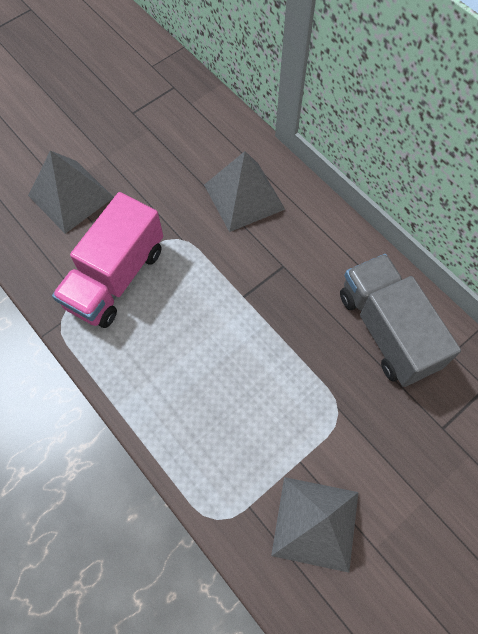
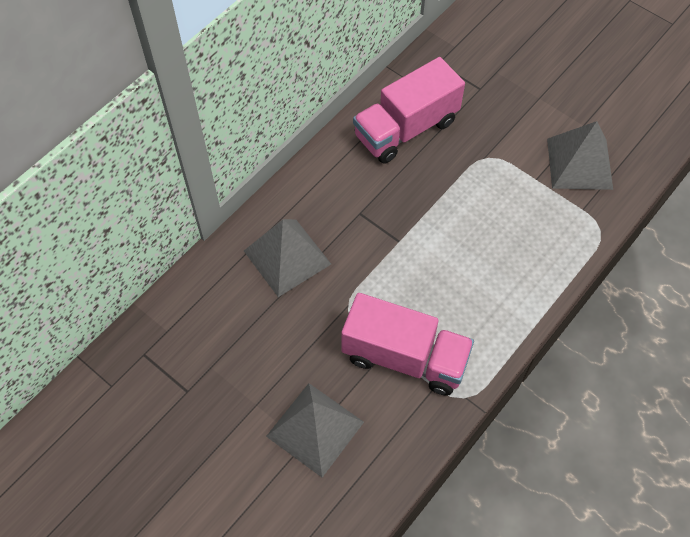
camera: 100 degrees left, 5 degrees down
(387, 330) = (406, 129): grey truck -> pink truck

